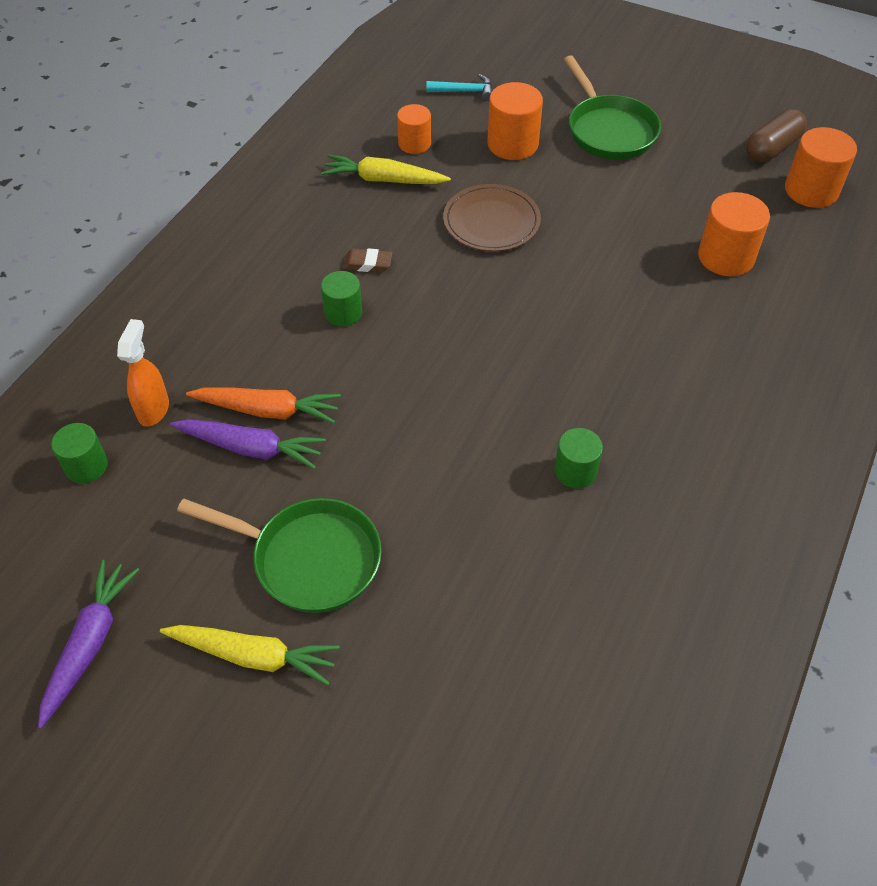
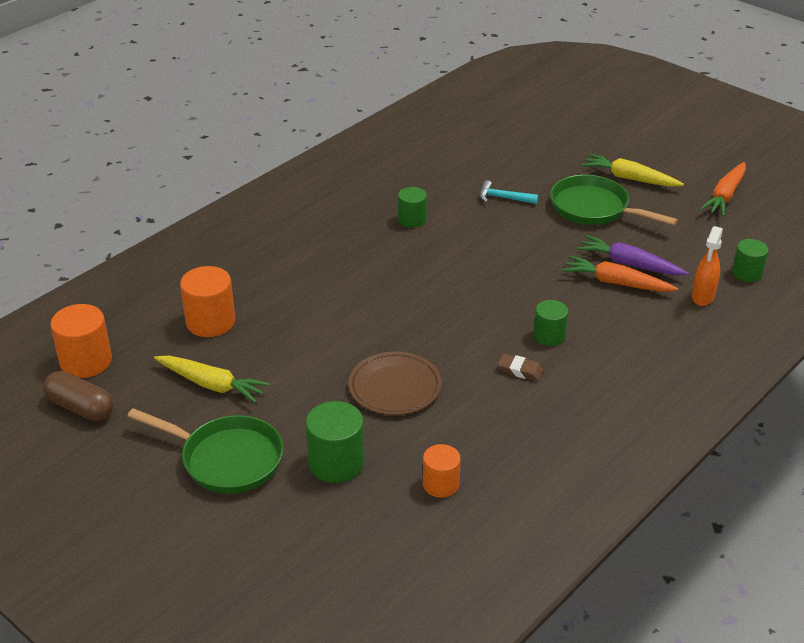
camera: 165 degrees left, 15 degrees down
(90, 643) = (725, 196): purple carrot -> orange carrot
(383, 180) = (485, 448): yellow carrot -> yellow carrot (212, 385)
(465, 91) = (358, 544): turquoise hammer -> turquoise hammer (503, 198)
(512, 144) = (336, 463): orange cylinder -> green cylinder
(609, 130) = (226, 459): green pan -> green pan turned 120 degrees clockwise
(772, 148) = (81, 407): brown capsule -> brown capsule turned 60 degrees clockwise

